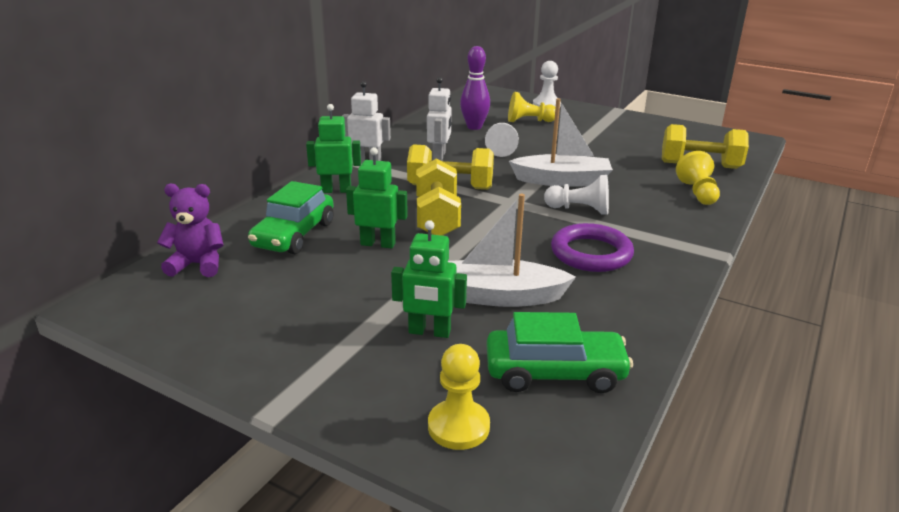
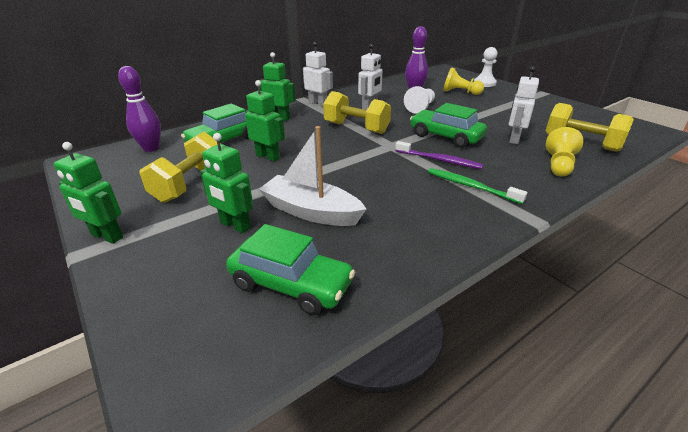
camera: 25 degrees right, 5 degrees up
(198, 265) = (151, 148): purple teddy bear -> purple bowling pin
(282, 384) = (106, 236): none -> green robot
(437, 218) = (325, 147): yellow dumbbell -> yellow dumbbell (190, 184)
(458, 427) = (176, 305): yellow pawn -> none
(562, 181) = (445, 137): white boat -> green car
(579, 210) = (439, 160): white pawn -> purple toothbrush
(591, 253) = (416, 195): purple ring -> none
(633, 171) = (514, 139): none -> white robot
(635, 232) = (471, 186): none -> green toothbrush

